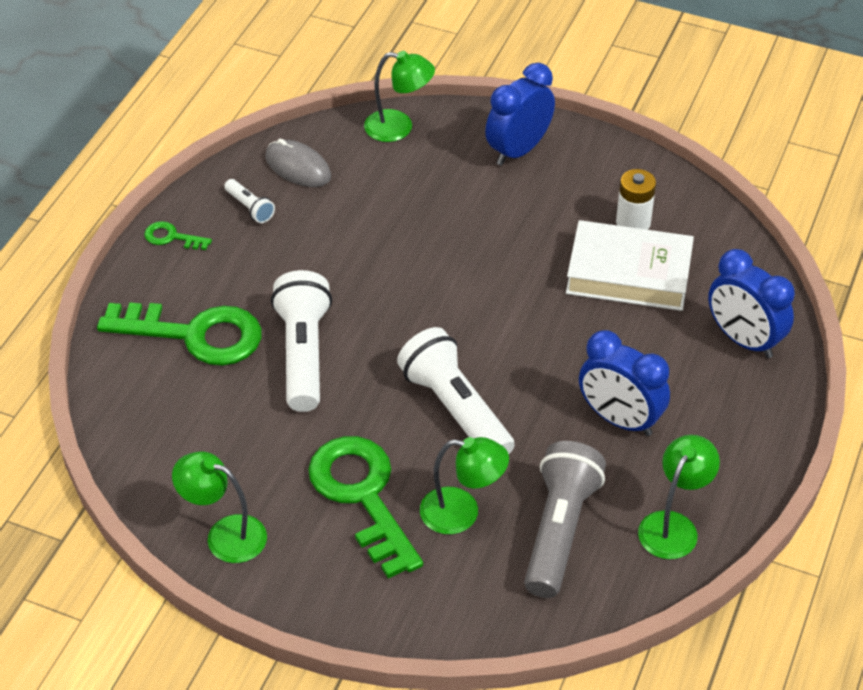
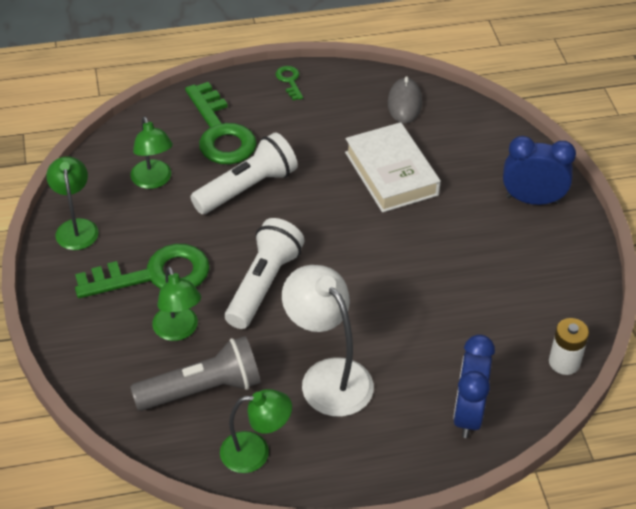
camera: 55 degrees right, 0 degrees up
(250, 208) = (347, 100): white flashlight -> none
(363, 496) = (154, 275): green key -> green key turned 45 degrees clockwise
(399, 128) = (490, 130): green lamp -> green lamp (153, 181)
(619, 419) = (328, 376): blue clock -> white lamp
(628, 273) = (471, 316): white book -> white book (391, 173)
(633, 222) = (525, 295): white battery -> white battery (564, 362)

